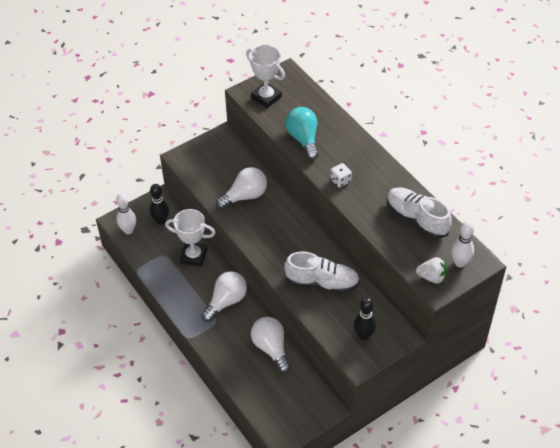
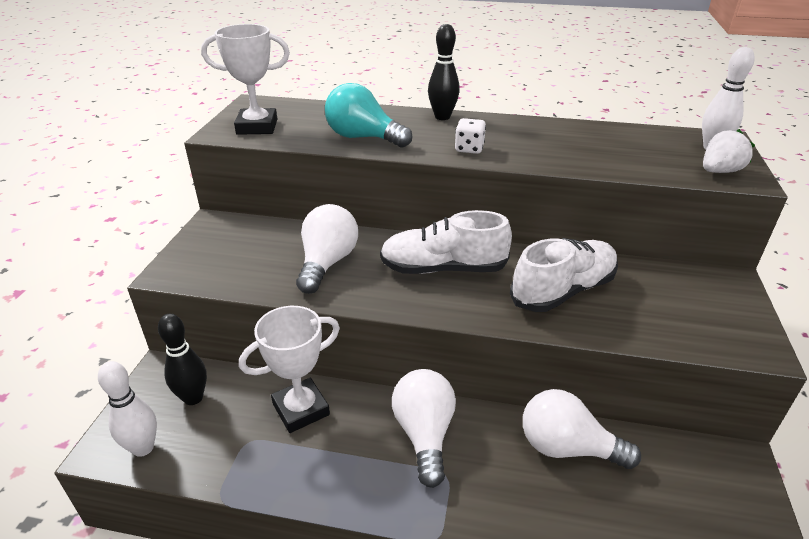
camera: 45 degrees left, 15 degrees down
(364, 335) = (702, 312): black bowling pin -> black bowling pin (442, 117)
(416, 219) = (604, 139): white shoe -> white shoe (443, 268)

